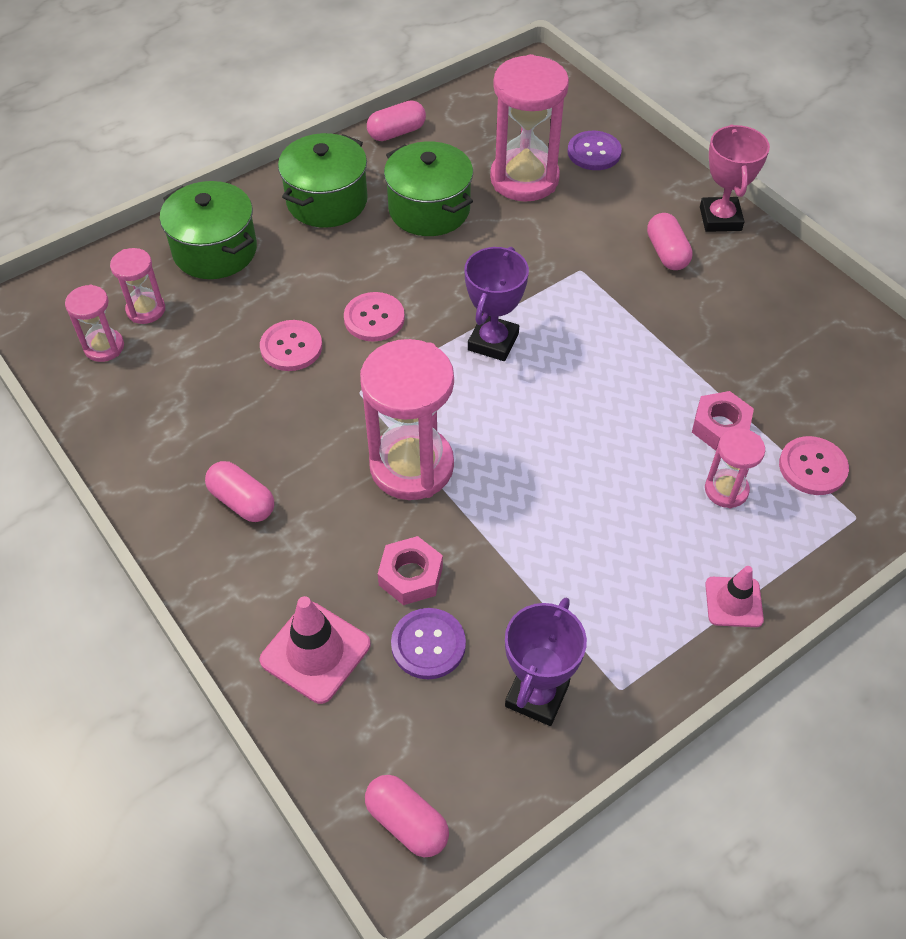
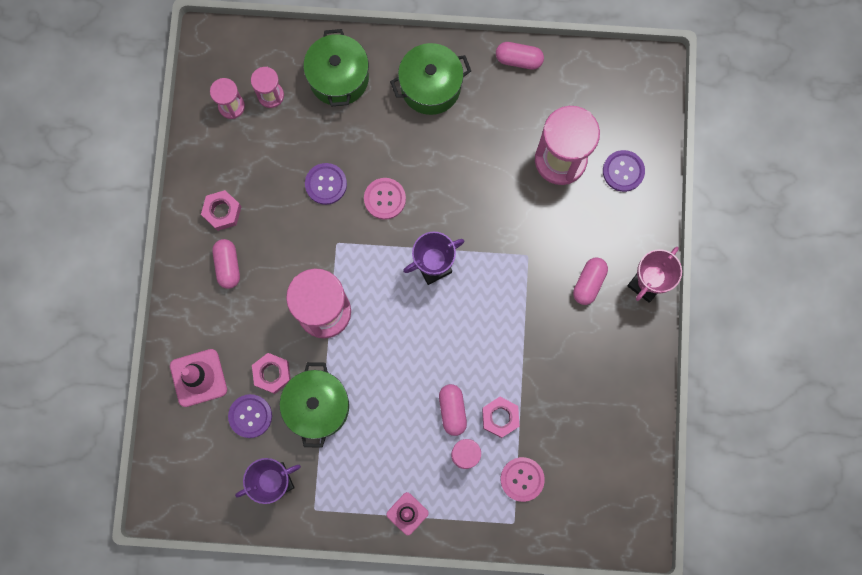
camera: 40 degrees right, 25 degrees up
(184, 452) = (222, 212): none -> pink nut
(291, 347) = (326, 184): pink button -> purple button
(407, 822) = (173, 490): pink capsule -> pink capsule (452, 410)
(429, 209) = (483, 140): green pot -> green pot (317, 406)

